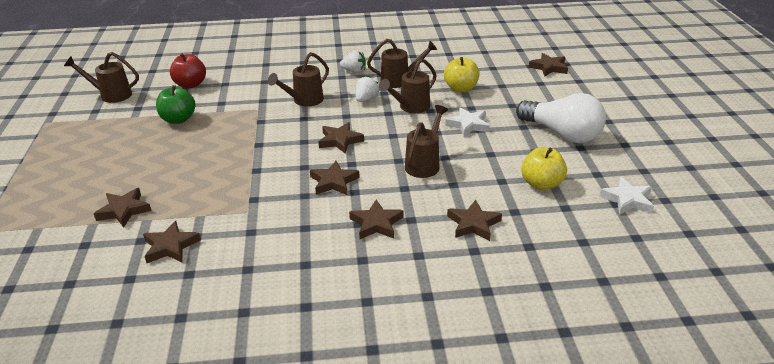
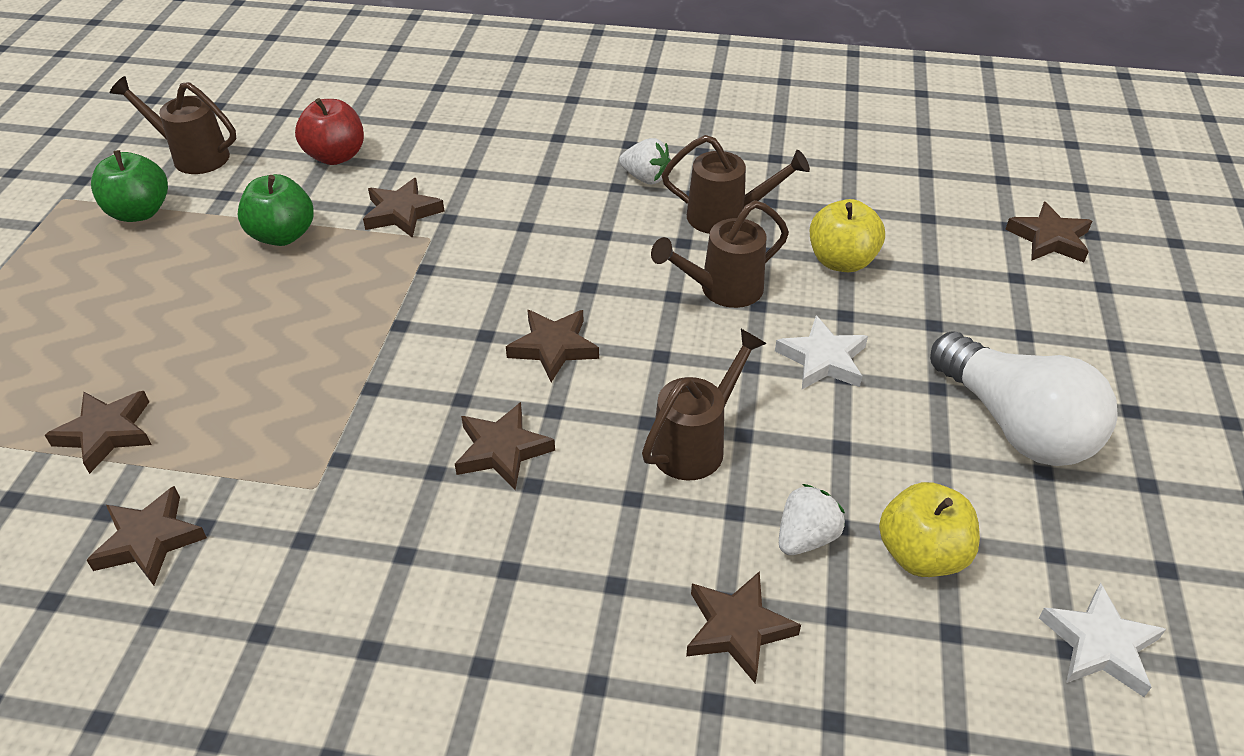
camera: 15 degrees right, 10 degrees up
(93, 122) = (139, 212): none -> green apple
(304, 101) = (524, 234): brown watering can -> none
(366, 99) = (642, 253): white strawberry -> white strawberry (806, 537)
(376, 223) = (543, 578): brown star -> brown star (402, 213)

